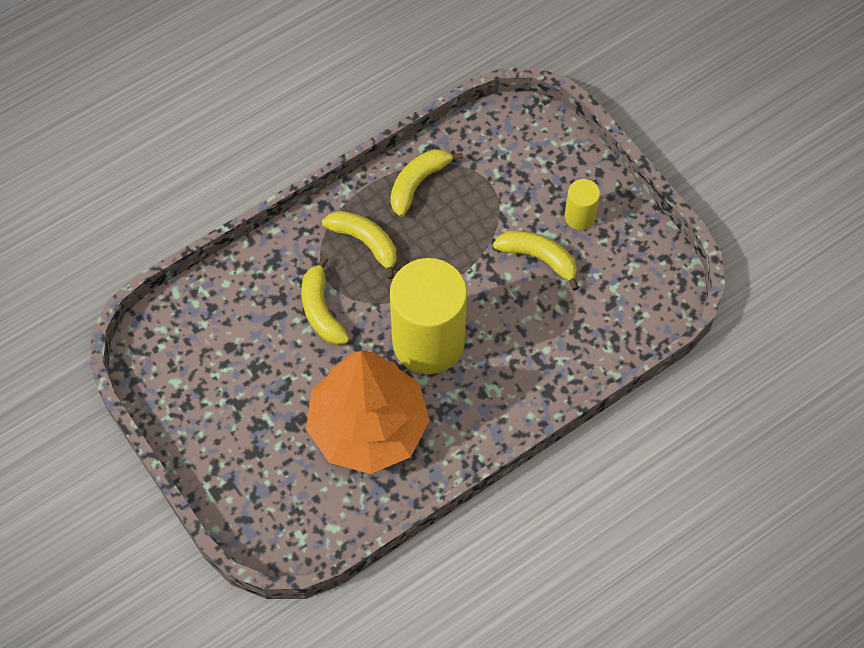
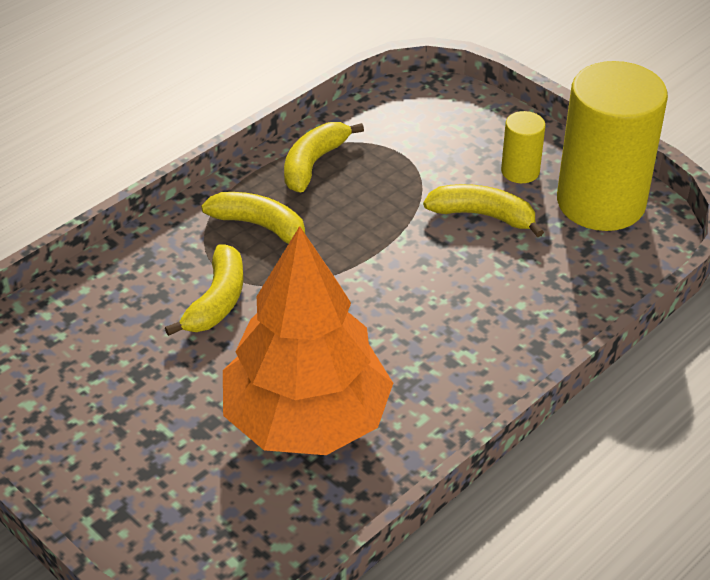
camera: 10 degrees left, 20 degrees down
(321, 310) = (217, 301): yellow banana -> yellow banana turned 135 degrees counterclockwise
(428, 342) = (366, 316): yellow cylinder -> yellow cylinder (601, 202)

